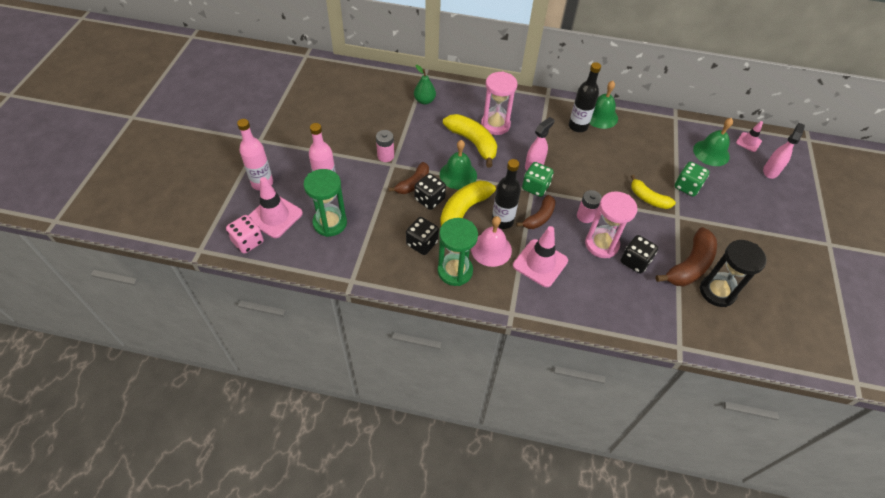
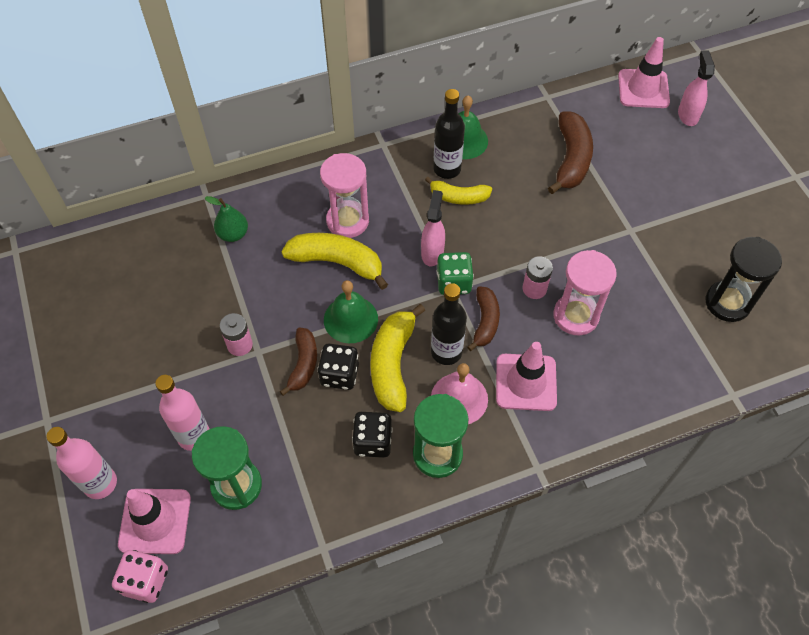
camera: 30 degrees left, 5 degrees up
(635, 261) = (624, 316): black dice -> none
(648, 198) = (586, 225): yellow banana -> yellow banana (458, 197)
(687, 187) = (617, 185): green dice -> none
(689, 265) = (681, 287): brown banana -> brown banana (571, 159)
(711, 153) = (614, 125): green bell -> none
(748, 142) = (643, 89): pink traffic cone -> pink traffic cone, size x1.80

